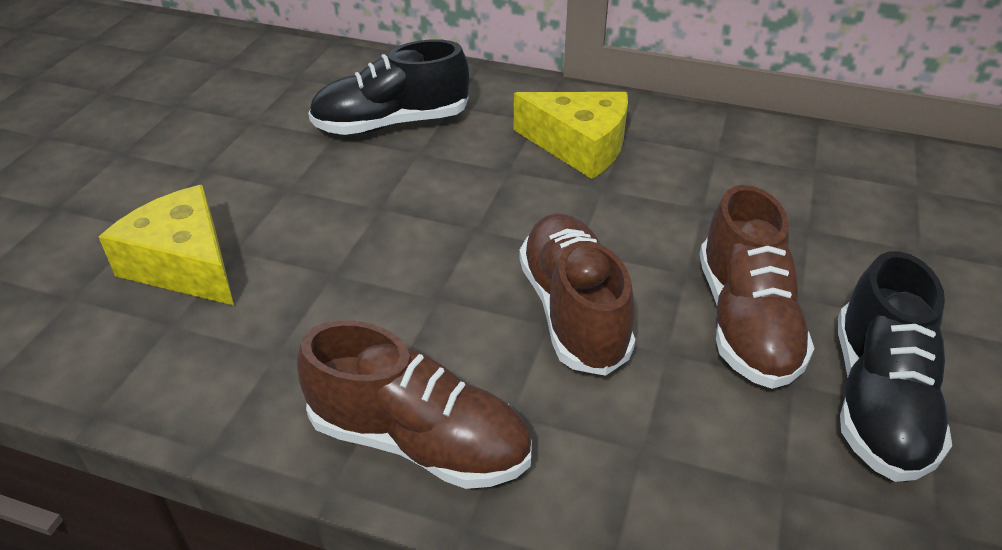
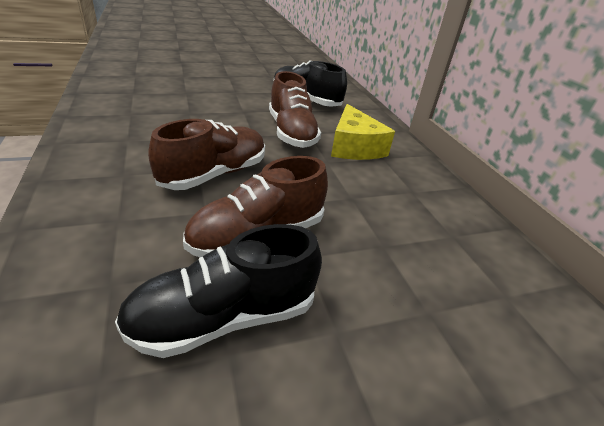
camera: 50 degrees right, 5 degrees down
(185, 264) = (169, 86): yellow cheese -> none
(419, 441) = (92, 155): brown shoe -> brown shoe (291, 133)

